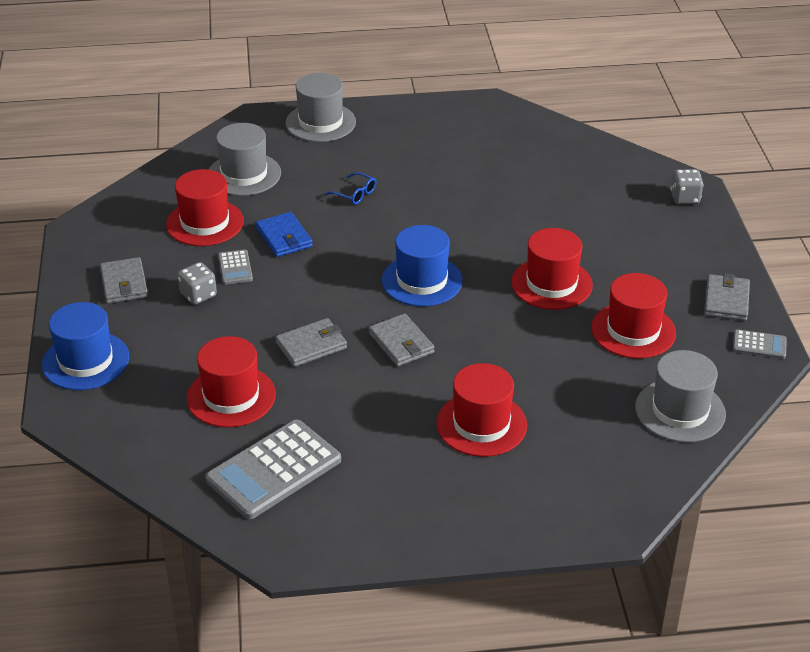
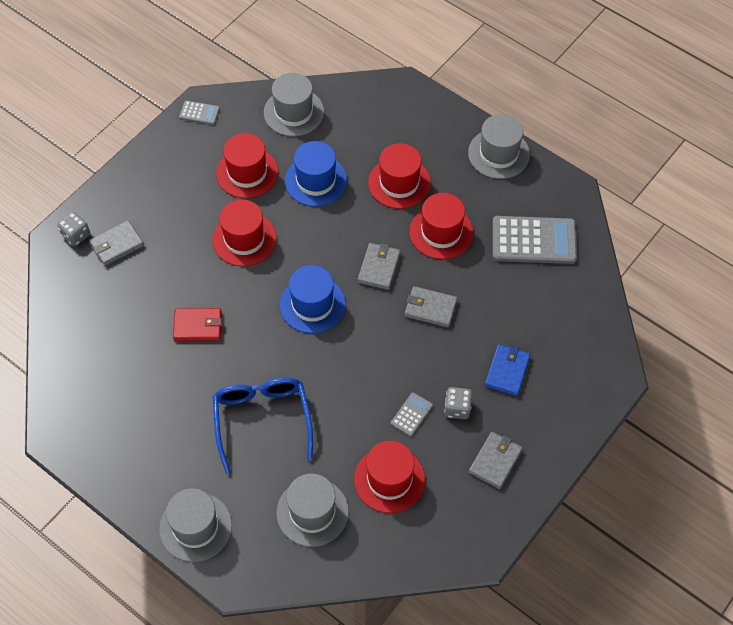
camera: 135 degrees left, 20 degrees up
(85, 361) = (573, 407): blue hat -> blue hat (316, 180)
(231, 396) = (511, 308): red hat -> red hat (441, 232)
(284, 238) = (353, 417): blue wallet -> blue wallet (507, 371)
(355, 194) = (262, 420): blue glasses -> blue glasses, size x2.35
(415, 531) = (498, 154): none -> grey hat
(492, 210) = (198, 326): none -> red wallet
(726, 300) = (171, 150): grey wallet -> grey wallet (116, 244)
(759, 345) = (199, 113): grey calculator -> grey calculator turned 135 degrees clockwise

